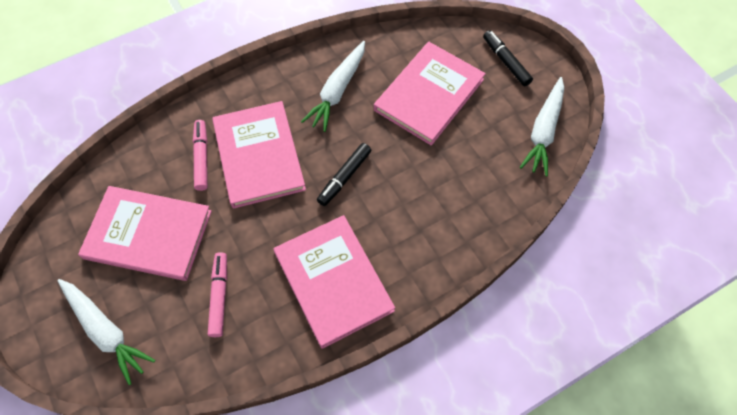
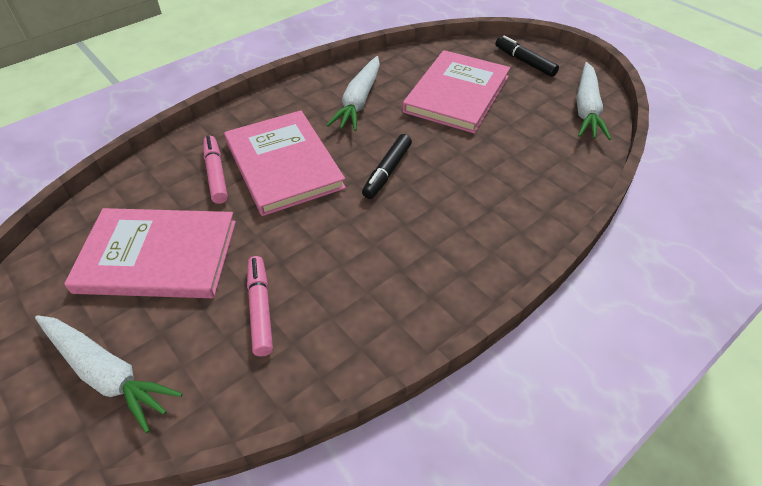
camera: 10 degrees left, 15 degrees down
(333, 281) = (402, 272): pink book -> none

